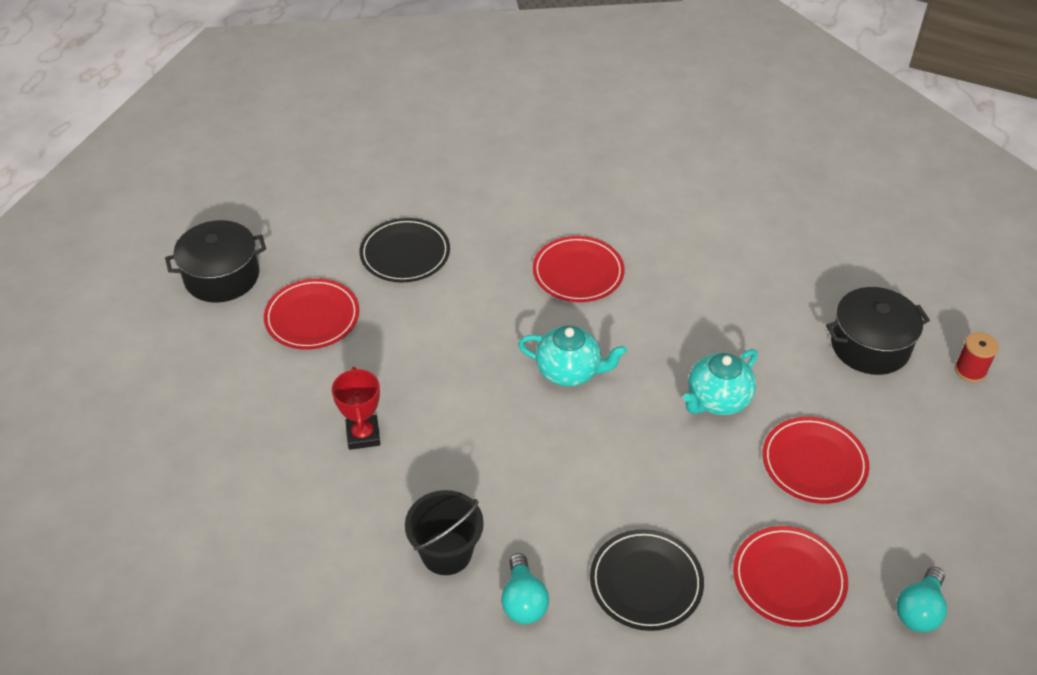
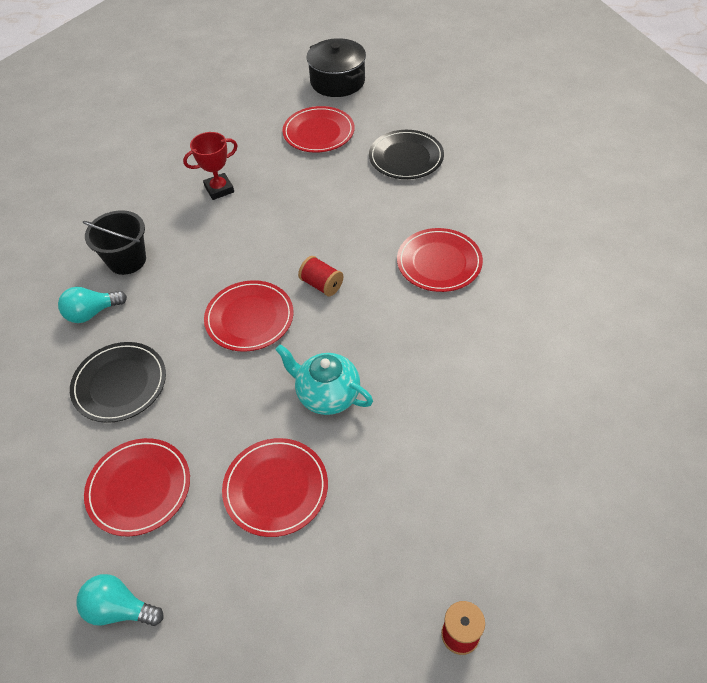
camera: 75 degrees right, 5 degrees up
(569, 371) = (321, 285): turquoise teapot -> red spool
(593, 444) = (249, 318): none -> red plate
(870, 345) = (453, 519): black pot -> none

